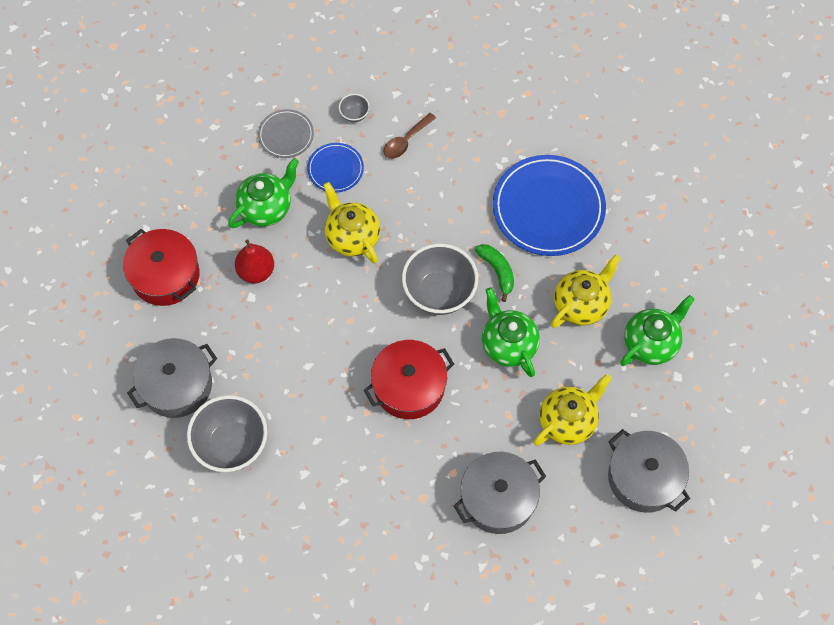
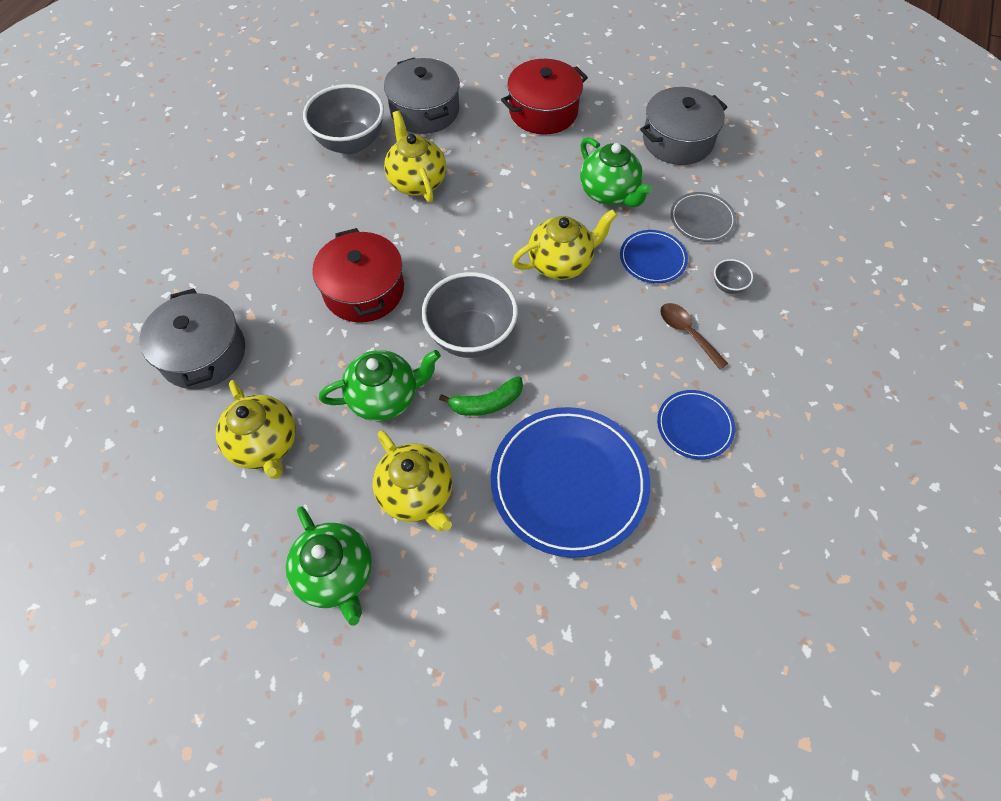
camera: 100 degrees right, 5 degrees down
(256, 271) = (534, 178): red pear -> none
(275, 371) = (416, 181): none -> yellow teapot
(486, 133) = (694, 426): none -> blue plate
(644, 477) = (159, 519): grey pot -> grey pot (677, 140)

